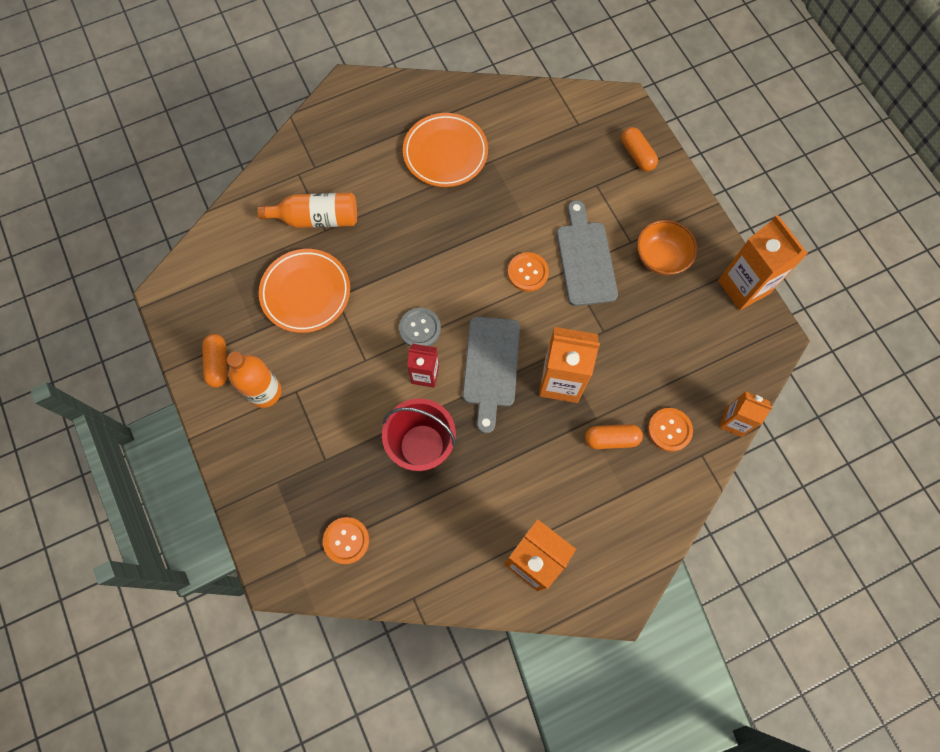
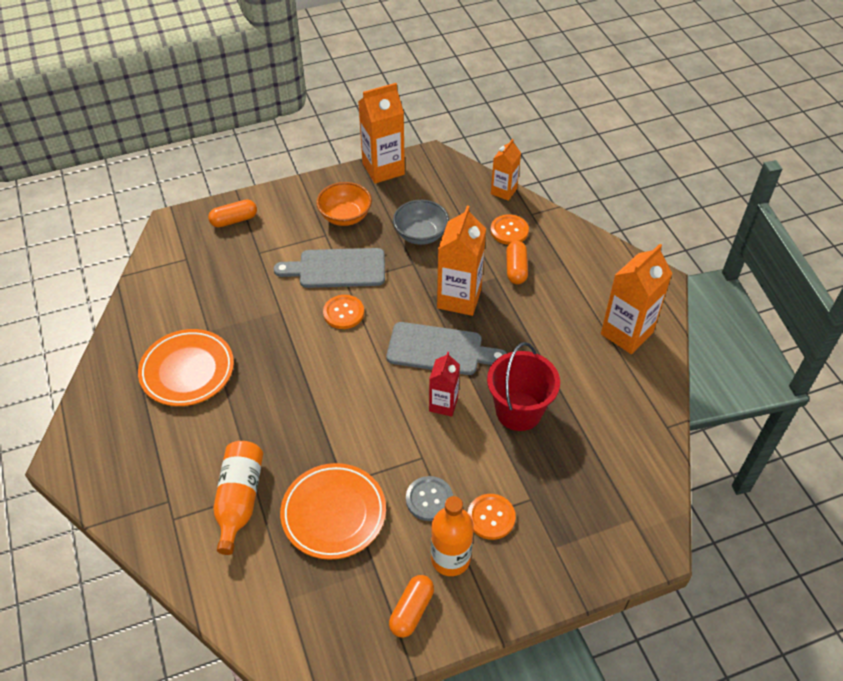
camera: 85 degrees left, 20 degrees down
(218, 364) = (411, 610): orange capsule -> orange capsule turned 60 degrees counterclockwise
(346, 540) = (615, 481): orange button -> orange button (491, 517)
(420, 328) = (392, 406): grey button -> grey button (429, 499)
(647, 335) = (421, 235): none -> grey bowl

